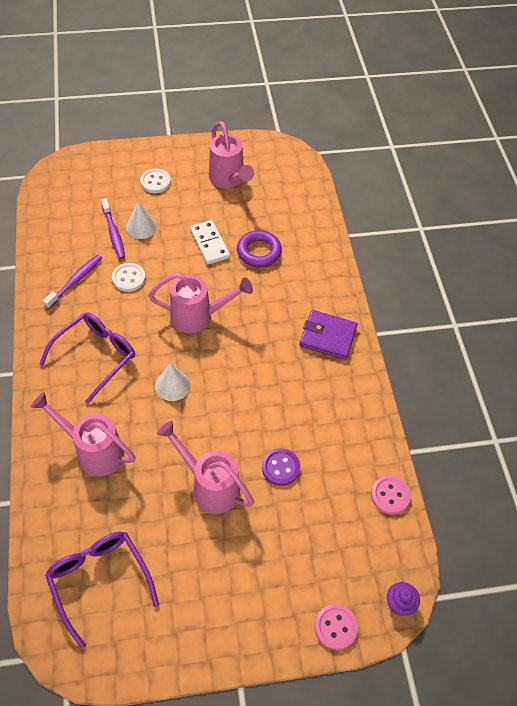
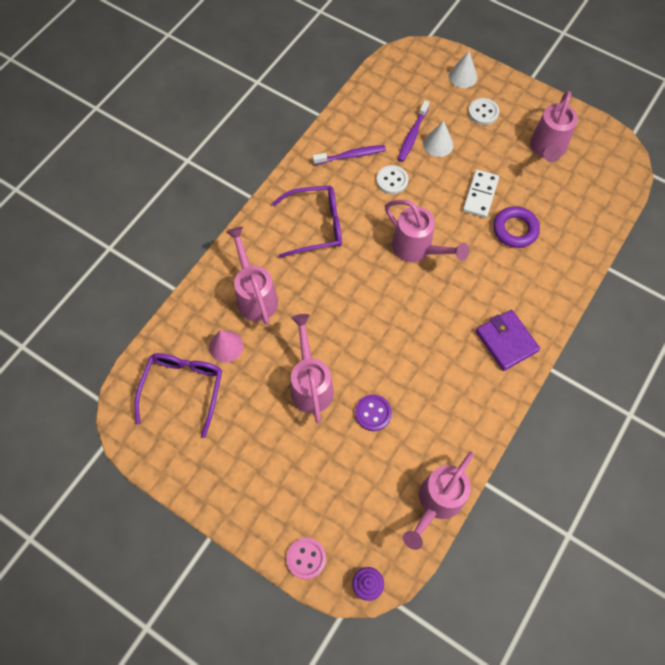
camera: 45 degrees right, 10 degrees up
(106, 513) = (226, 346): none -> pink cone
(172, 385) = (350, 289): white cone -> white cone (462, 76)
(390, 495) = (436, 503): pink button -> pink watering can

